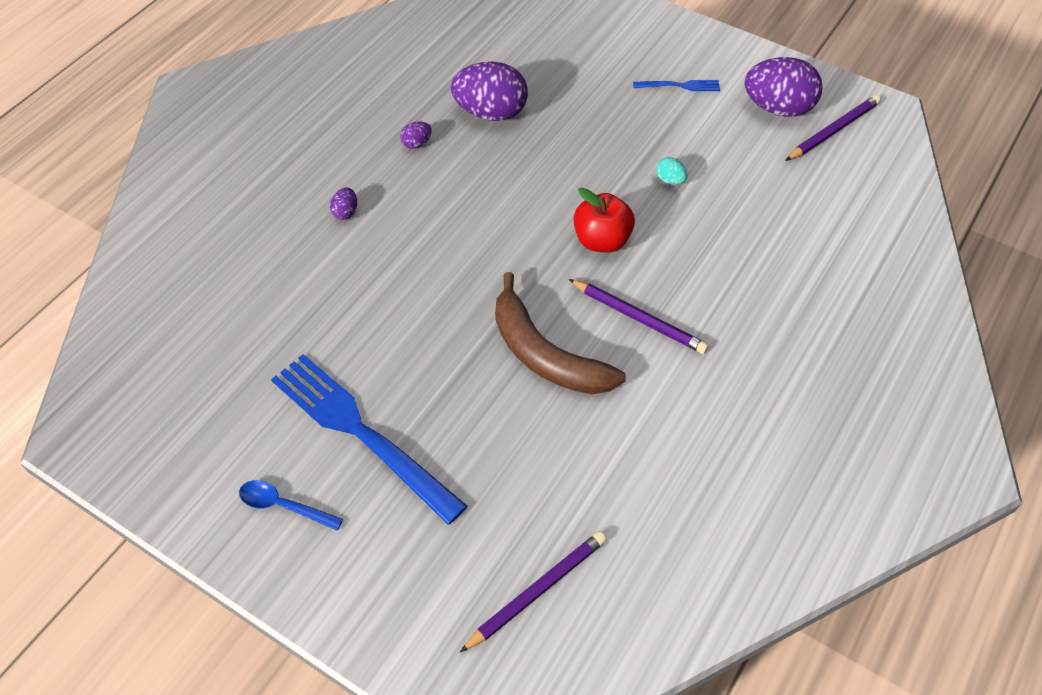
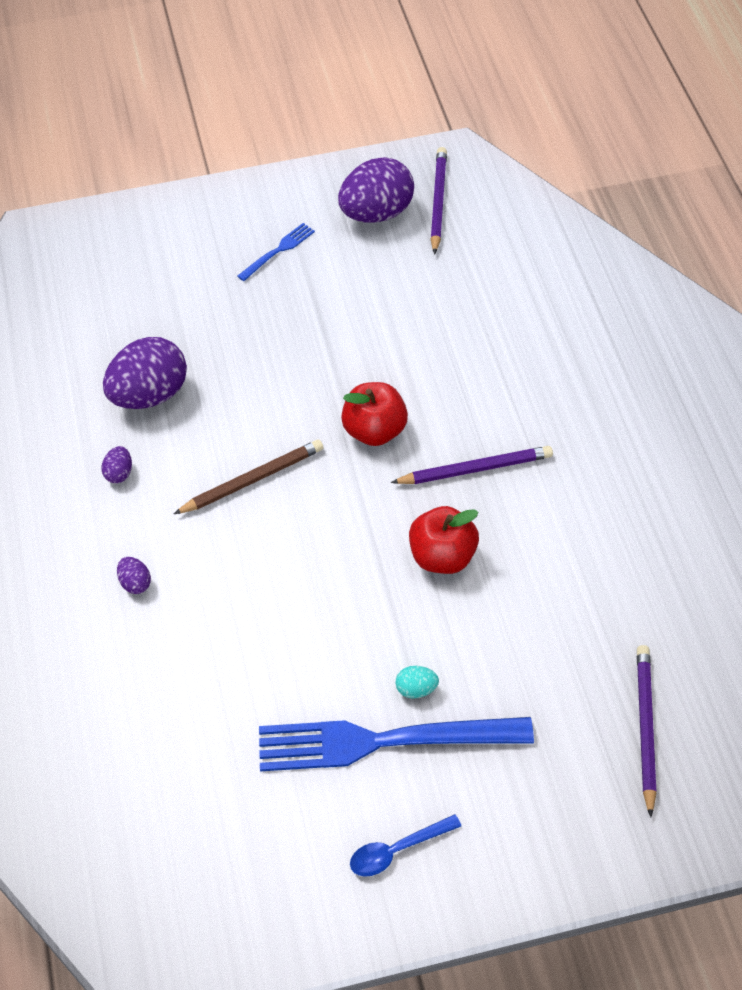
camera: 45 degrees left, 0 degrees up
(487, 209) = (252, 480): none -> brown pencil
(545, 354) = (442, 556): brown banana -> red apple
(670, 180) = (366, 338): turquoise egg -> turquoise egg (416, 689)

